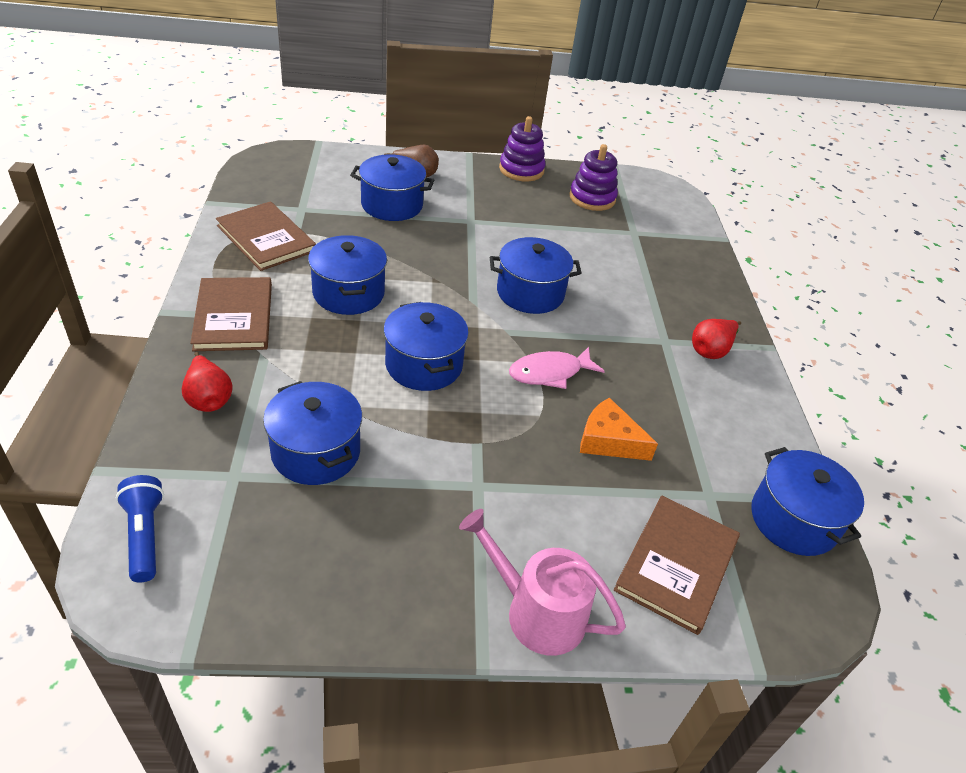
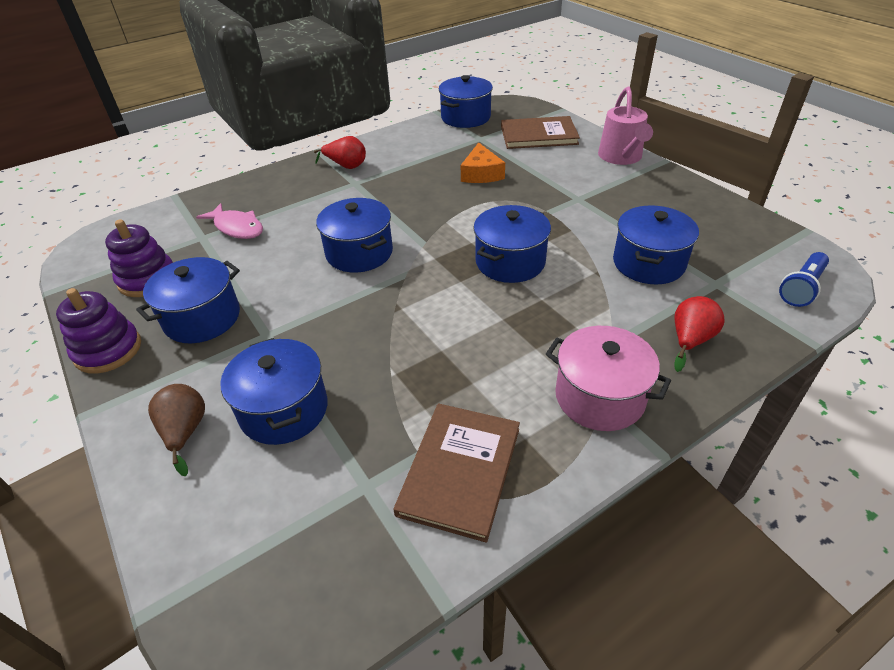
camera: 115 degrees left, 0 degrees up
(233, 316) = (599, 397): brown book -> pink pot
(348, 293) = (477, 346): blue pot -> blue pot (202, 318)
(550, 373) = (447, 211): pink fish -> pink fish (237, 227)

